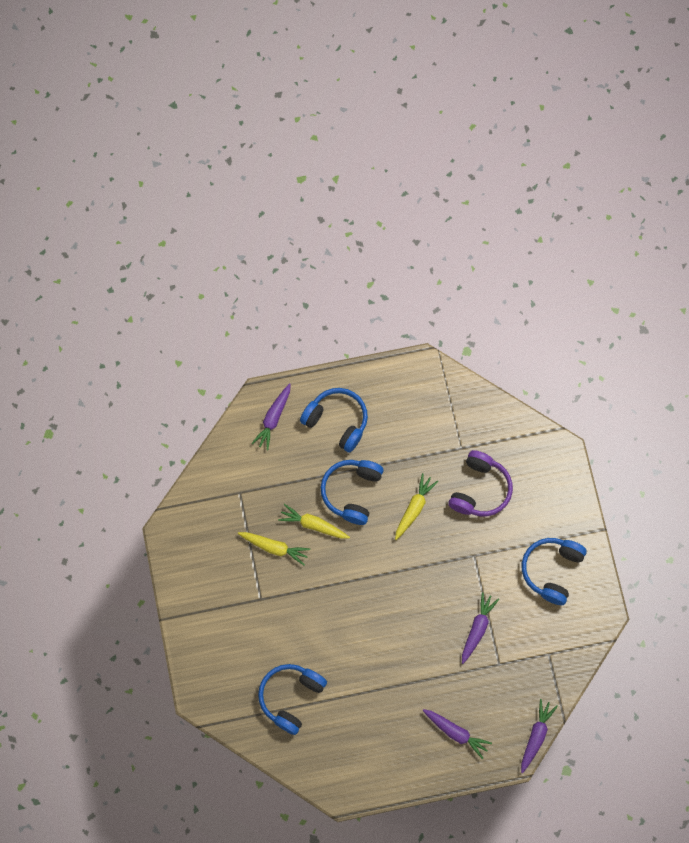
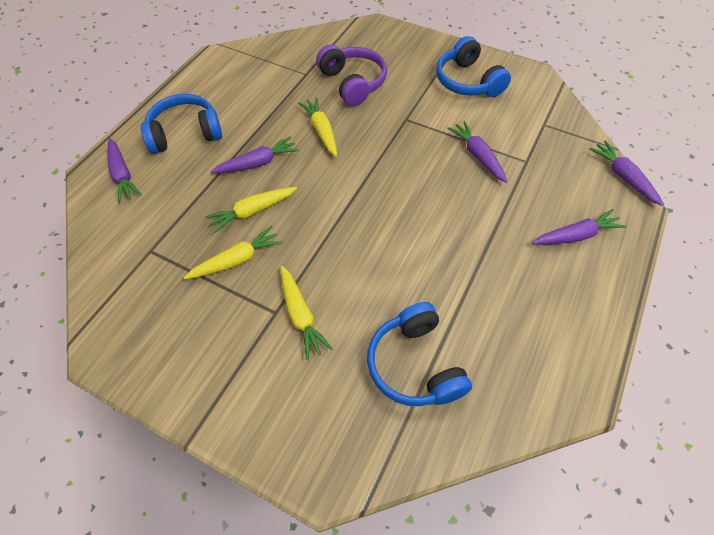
camera: 50 degrees left, 15 degrees down
(270, 614) = (301, 315): none -> yellow carrot
(352, 492) = (258, 163): blue headphones -> purple carrot

